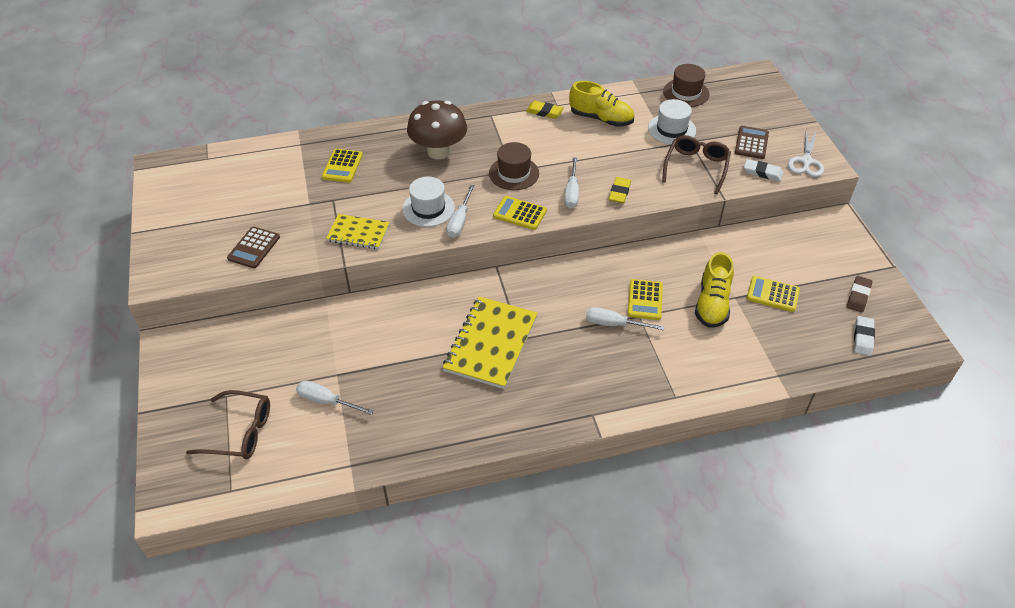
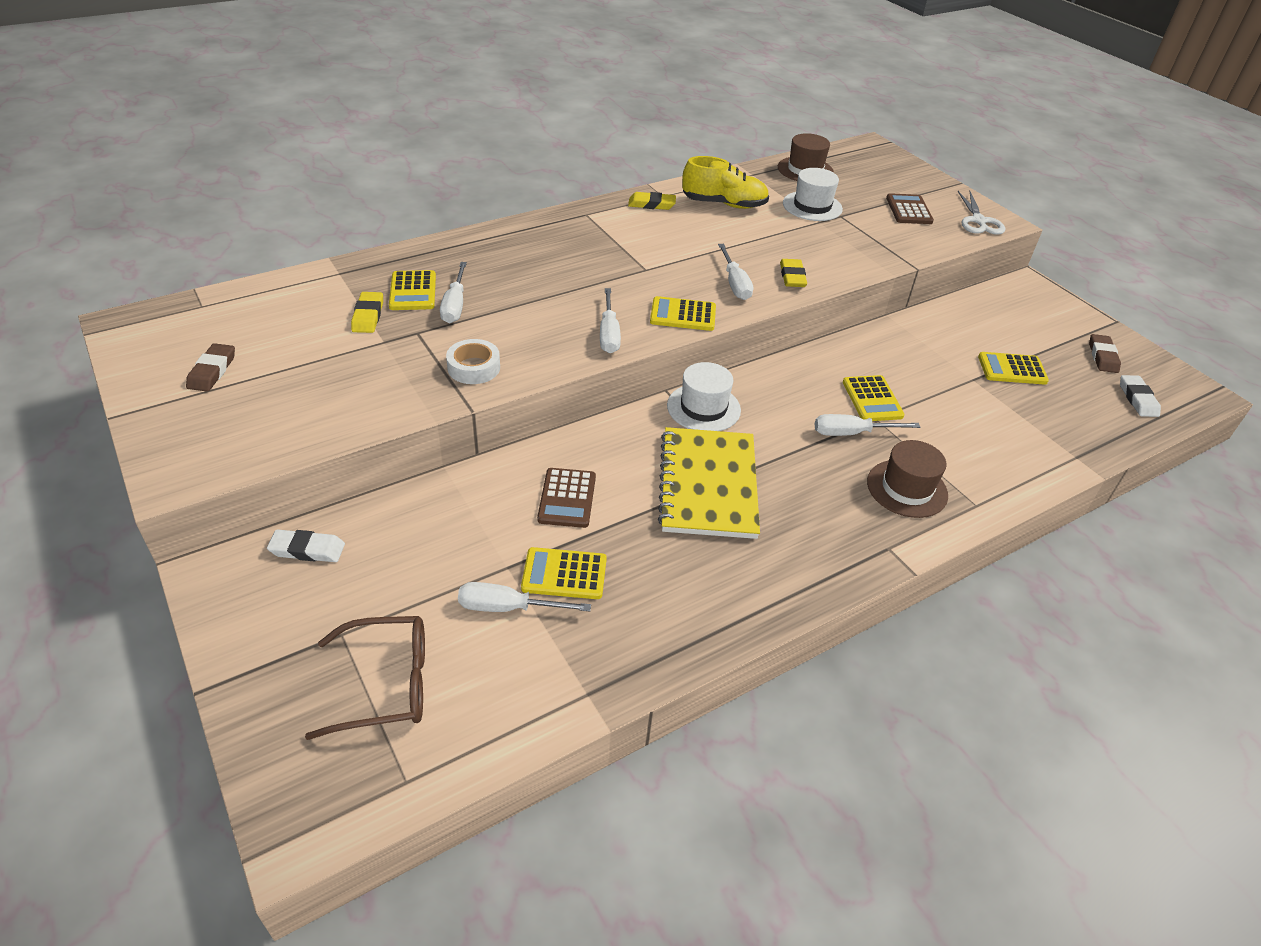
camera: 20 degrees left, 5 degrees down
(198, 209) = (212, 371): none -> brown eraser
(254, 248) = (322, 409): brown calculator -> brown calculator (567, 498)
(306, 182) = (368, 316): none -> yellow eraser
(358, 233) = (474, 367): yellow notebook -> white tape
(366, 182) = (455, 305): none -> white screwdriver
(369, 387) = (564, 574): none -> yellow calculator
(428, 208) = (558, 325): white hat -> white hat (703, 408)
(438, 151) = (539, 260): brown mushroom -> none
(514, 173) = (650, 272): brown hat -> brown hat (907, 488)
(696, 167) = (864, 240): brown glasses -> none
(712, 304) = (952, 390): yellow shoe -> none
(762, 172) = (940, 237): white eraser -> white eraser (307, 549)

